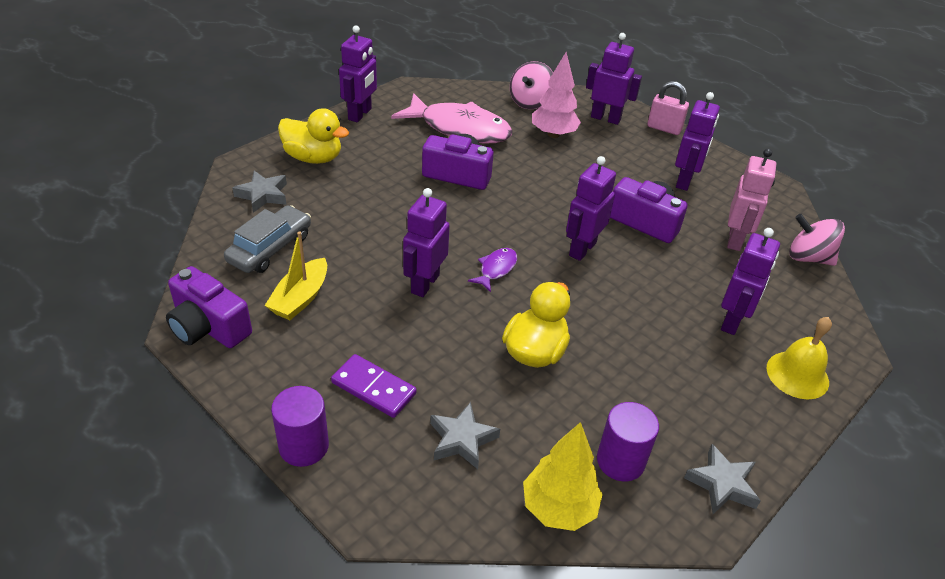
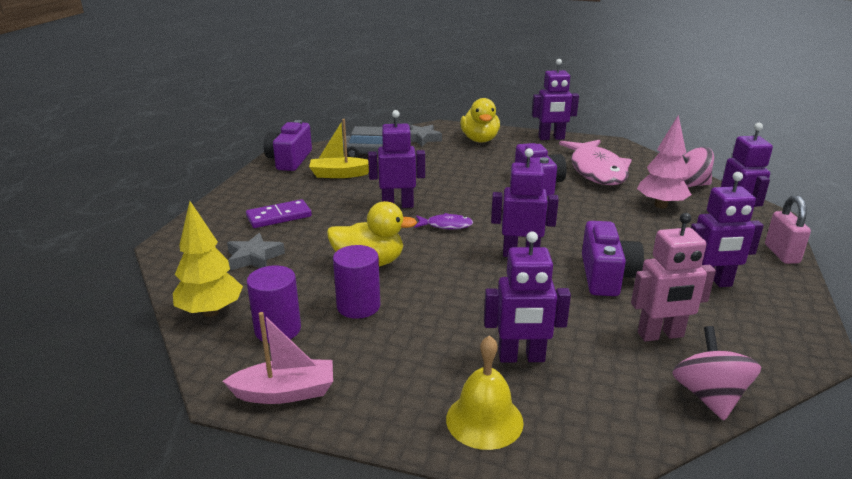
camera: 65 degrees right, 15 degrees down
(304, 446) = (214, 210): purple cylinder -> purple cylinder (358, 306)
(373, 388) = (279, 216): purple domino -> purple domino turned 60 degrees clockwise
(722, 484) = (285, 392): grey star -> pink boat

